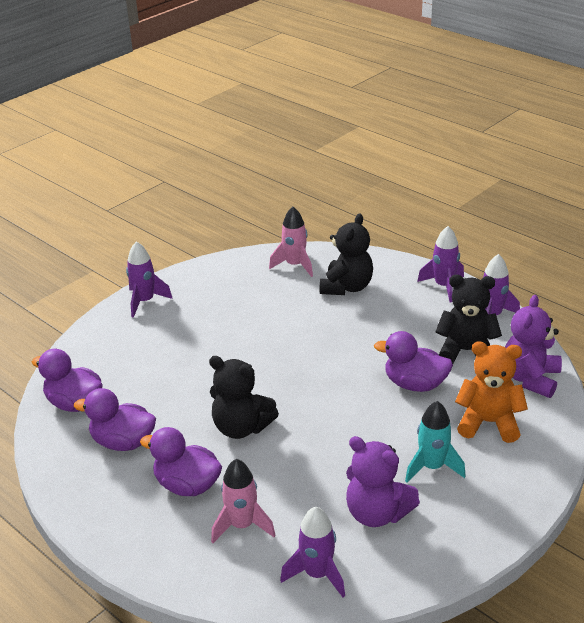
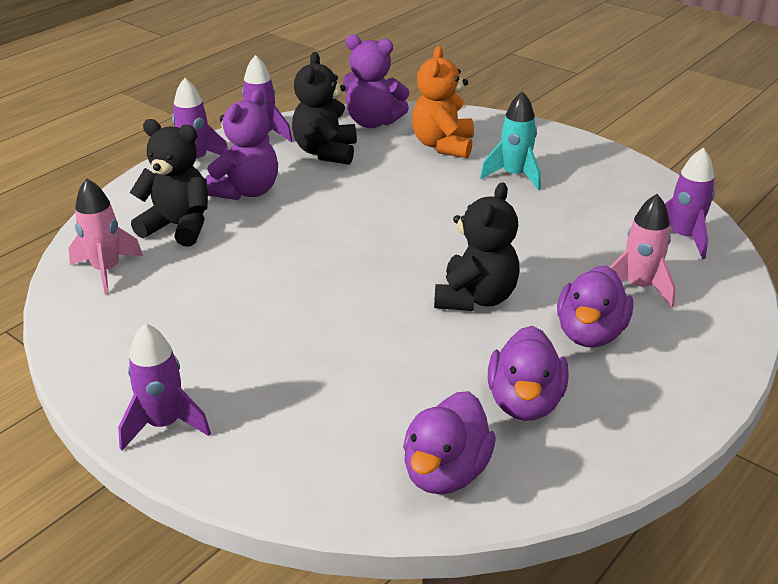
camera: 95 degrees left, 0 degrees up
(377, 513) = (589, 205): purple teddy bear -> purple teddy bear (246, 191)
(415, 384) = (384, 182): purple duck -> none

